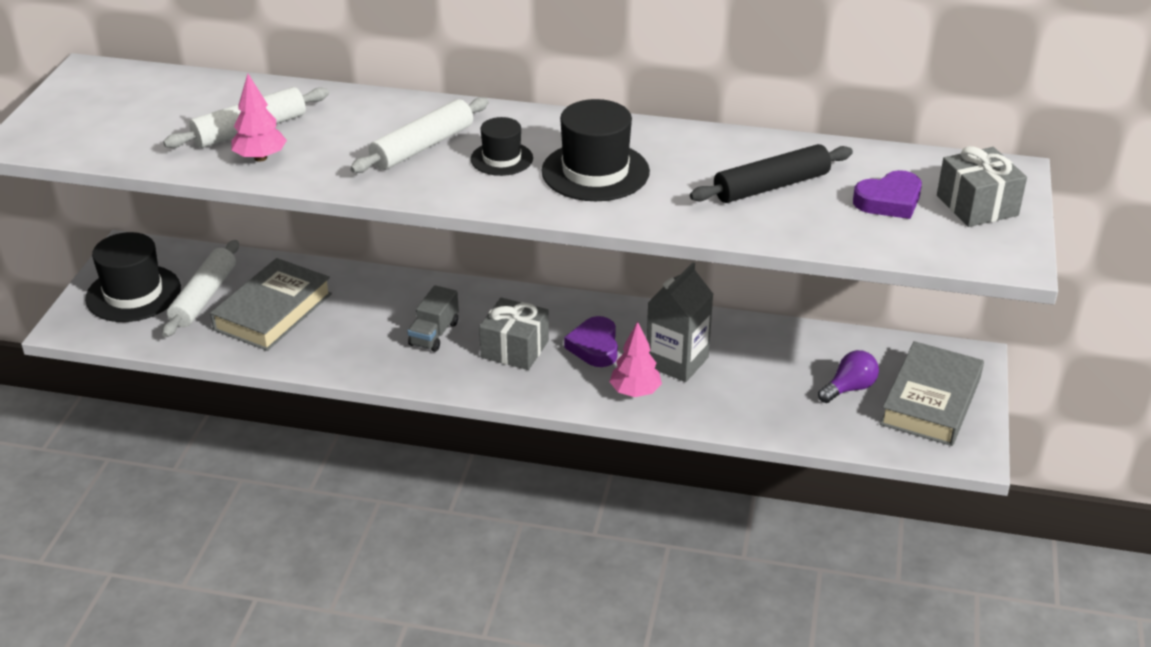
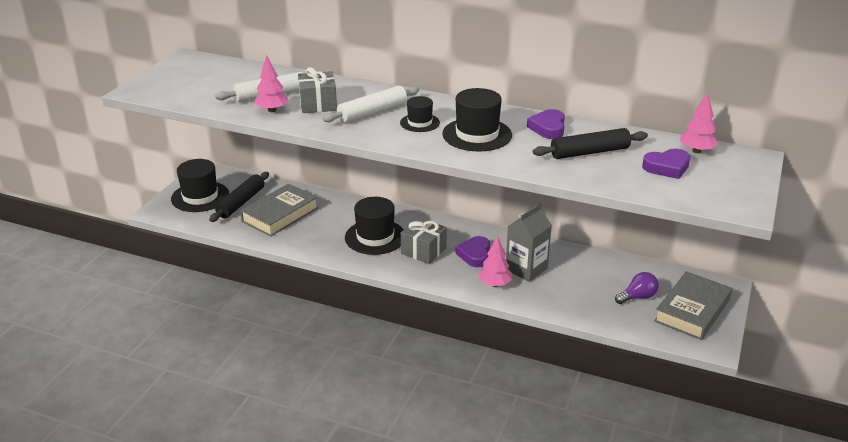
camera: 10 degrees right, 5 degrees down
(204, 297) = (241, 202): white rolling pin -> black rolling pin
(434, 334) = (375, 237): grey truck -> black hat
(700, 150) = (548, 128): none -> purple heart
(925, 169) = (696, 151): none -> pink tree
(977, 205) = (727, 175): grey gift -> grey gift (318, 104)

